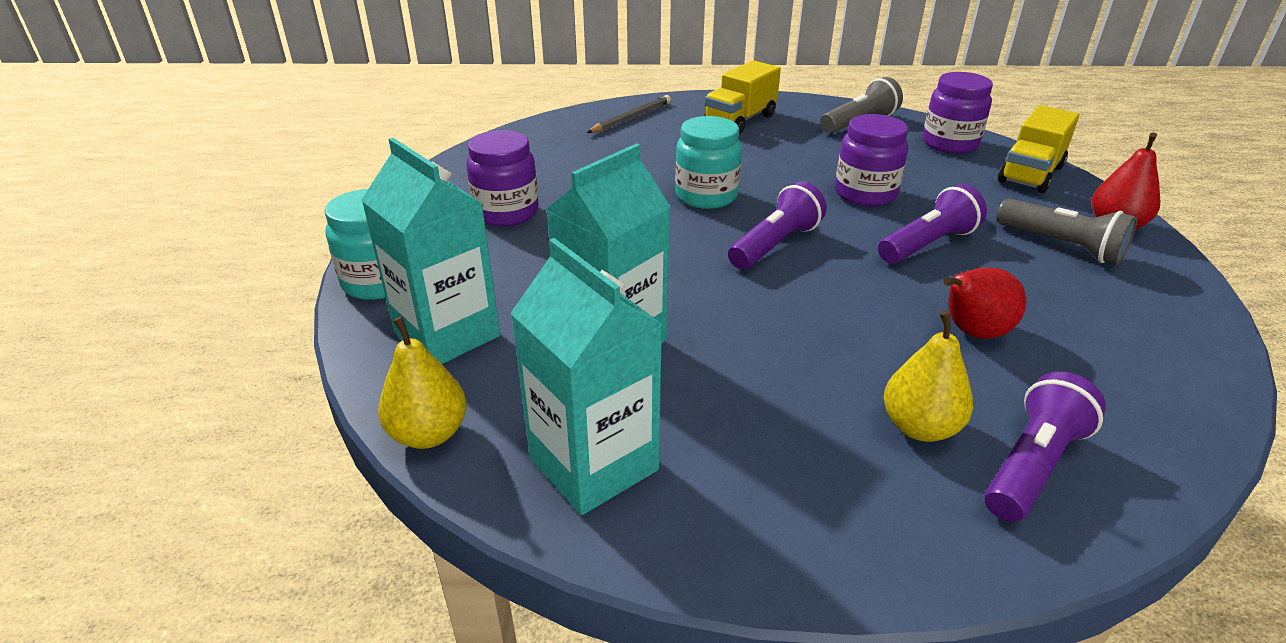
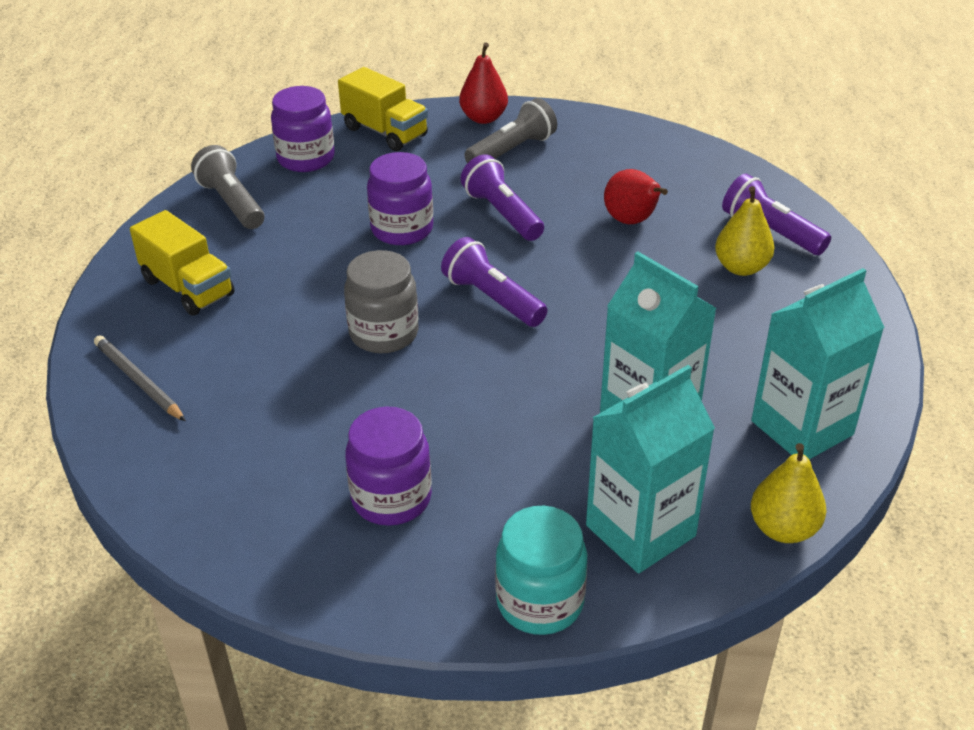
camera: 85 degrees left, 5 degrees up
(706, 196) = (384, 333): turquoise jar -> grey jar

